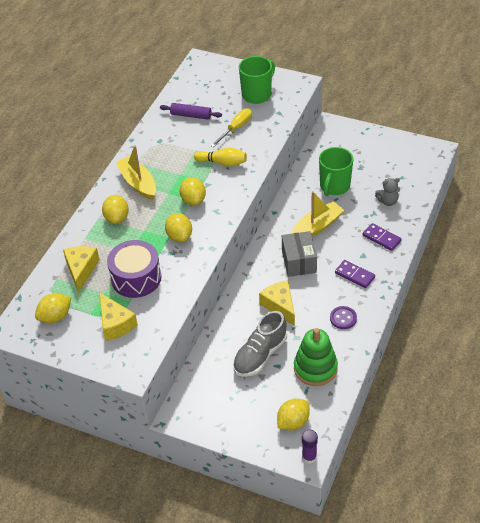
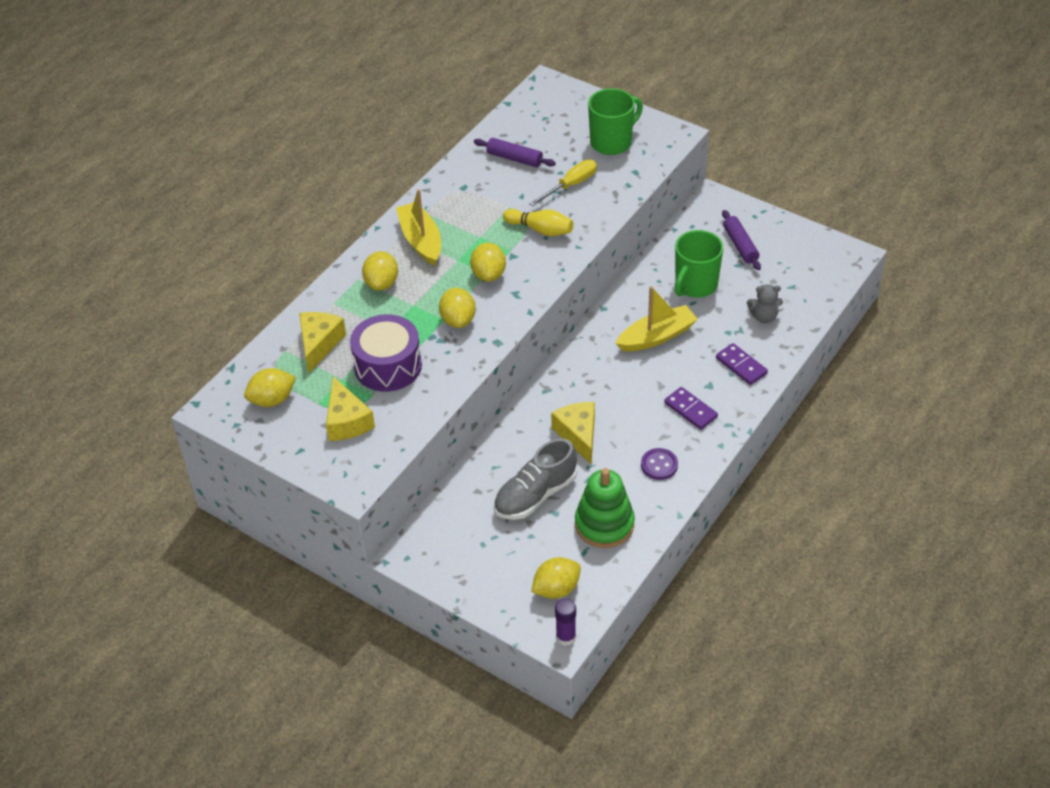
camera: 10 degrees right, 0 degrees up
(299, 262) = (619, 380): grey box -> none
(358, 154) = (740, 245): none -> purple rolling pin

